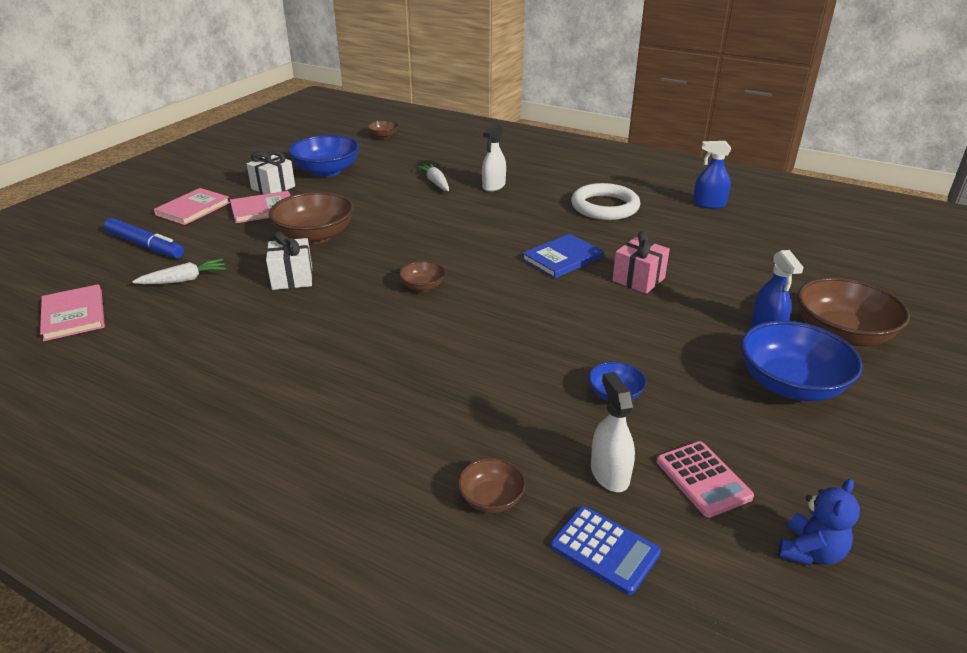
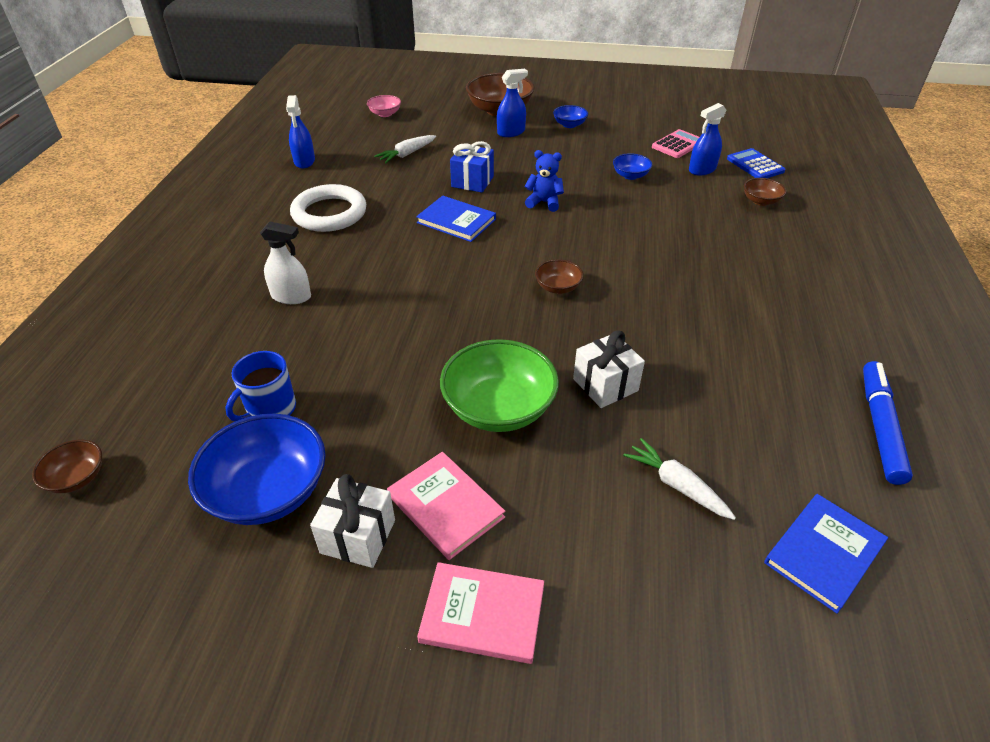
camera: 110 degrees left, 10 degrees up
(74, 315) = (823, 553): pink book -> blue book
(145, 245) = (631, 598): blue marker -> blue marker (880, 427)
(315, 236) = (499, 408): brown bowl -> green bowl
(386, 174) = (270, 409): none -> blue mug
(435, 182) = (291, 349): white carrot -> white carrot (407, 154)
(604, 550) = (755, 165): blue calculator -> blue calculator turned 45 degrees counterclockwise
(609, 474) = (702, 169): white spray bottle -> blue spray bottle
(638, 279) = (472, 181): pink gift -> blue gift
(790, 385) = (569, 125): blue bowl -> blue bowl, size x0.50
(810, 551) = (698, 120): blue teddy bear -> blue teddy bear (544, 202)
(826, 254) = (385, 114): none -> pink bowl

